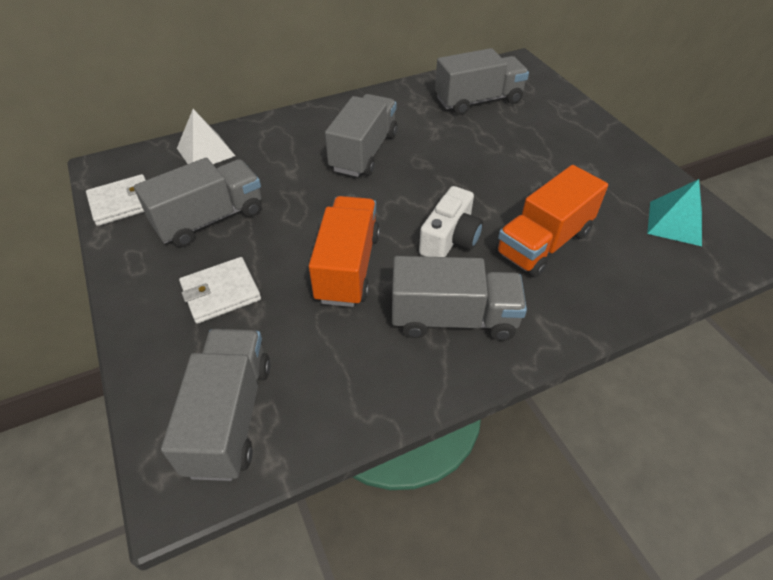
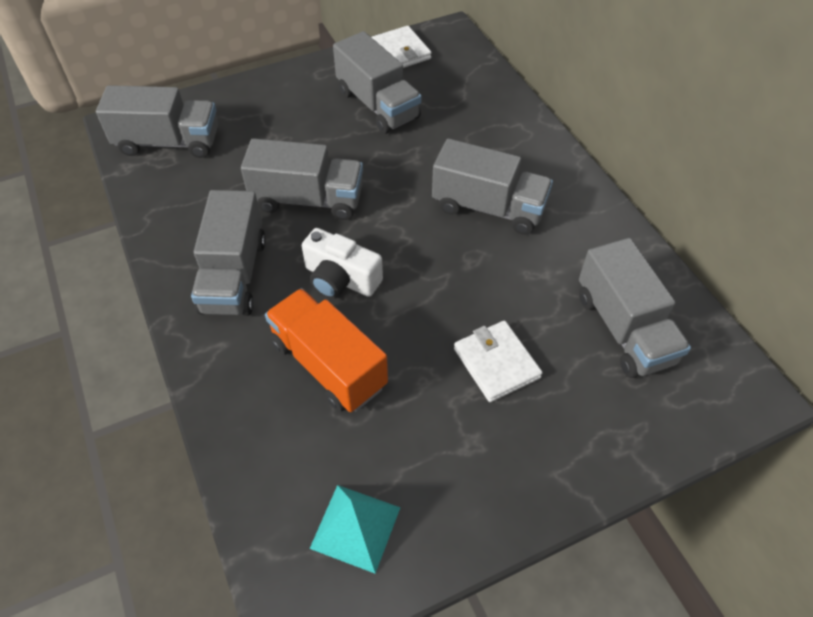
camera: 90 degrees right, 5 degrees up
(206, 152) = (478, 89): white pyramid -> none
(221, 292) = (287, 123): white wallet -> white wallet (496, 363)
(348, 267) = (308, 200): orange truck -> grey truck

